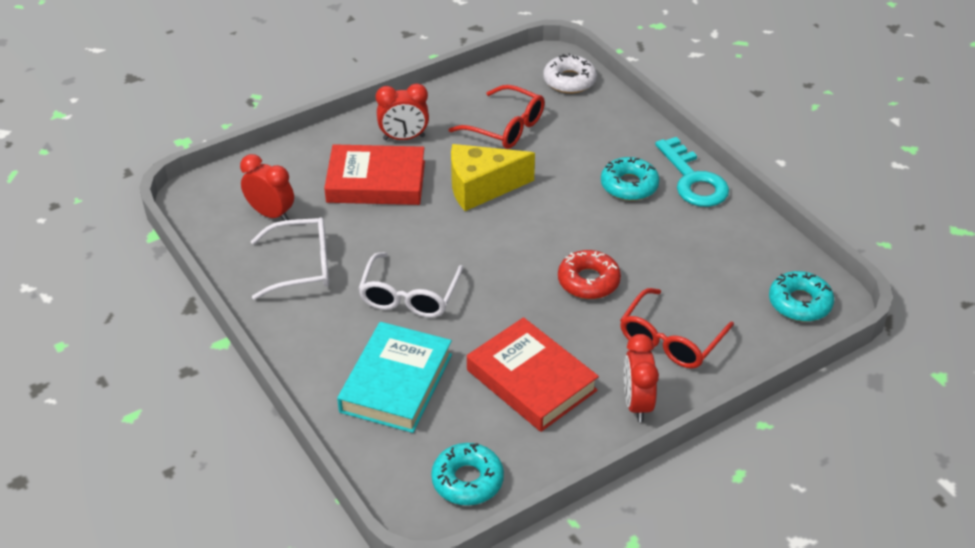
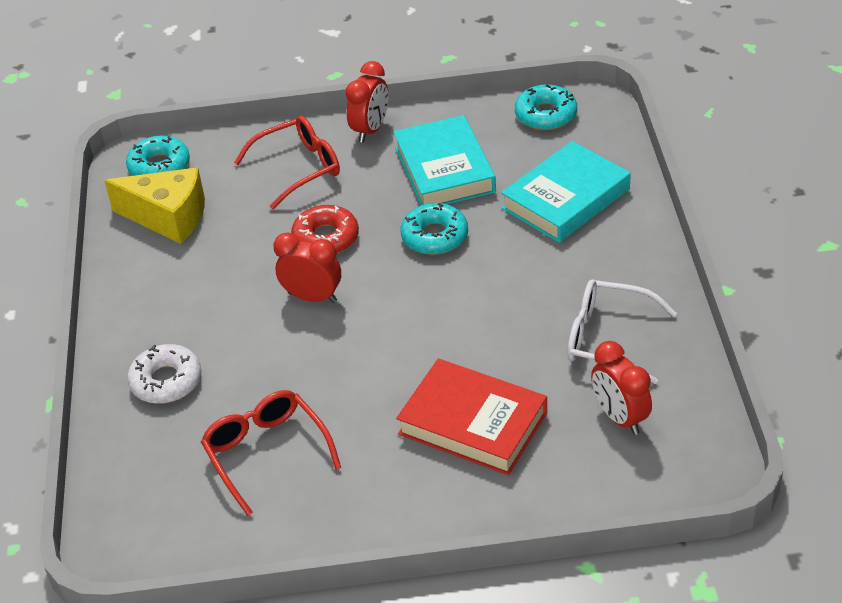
camera: 150 degrees left, 0 degrees up
(404, 138) = (402, 480): red clock -> red clock (312, 297)
(409, 296) = (510, 274): white glasses -> none
(481, 187) = (356, 375): yellow cheese -> yellow cheese (168, 218)
(531, 380) = (444, 169): red book -> turquoise book
(569, 81) = (128, 503): white donut -> white donut (166, 381)
(629, 185) = (195, 327): turquoise donut -> turquoise donut (435, 236)
(693, 180) = (124, 311): turquoise key -> none

